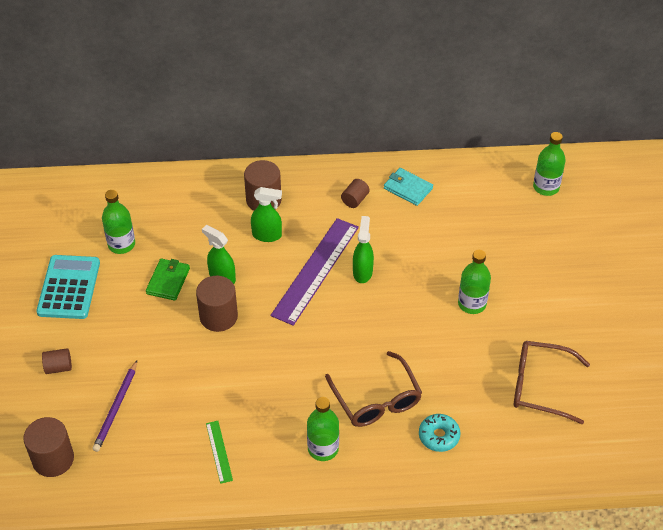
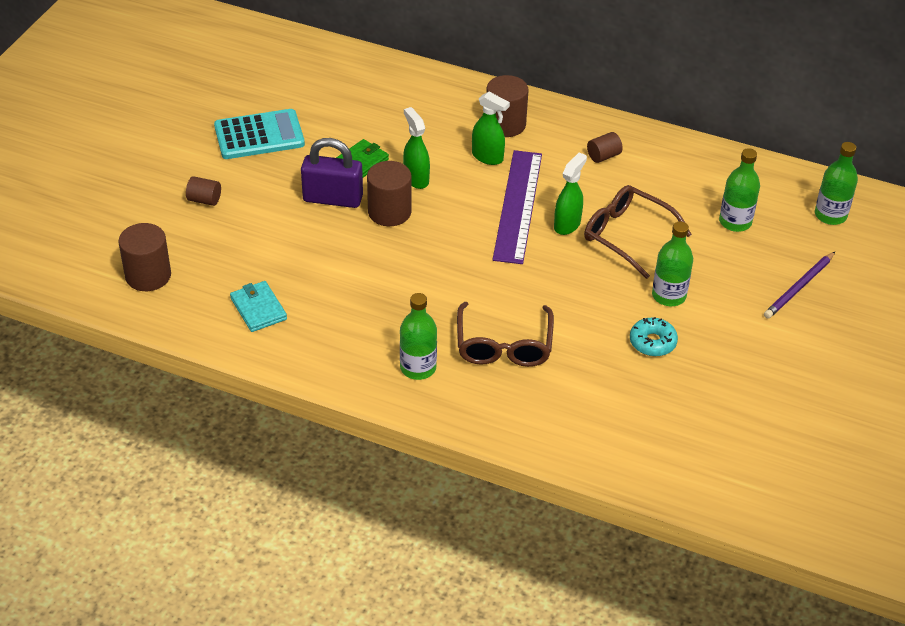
camera: 25 degrees right, 5 degrees down
(69, 287) = (259, 135): turquoise calculator -> turquoise calculator turned 45 degrees clockwise
(116, 407) = (236, 254): purple pencil -> purple pencil (799, 287)
(121, 244) = (334, 116): green bottle -> green bottle (735, 222)
(165, 323) = (333, 199): none -> purple padlock
(219, 451) = (311, 330): green ruler -> none
(315, 270) = (517, 206): purple ruler -> purple ruler turned 45 degrees counterclockwise
(408, 188) = (669, 165): turquoise wallet -> turquoise wallet (258, 309)
(439, 436) = (549, 404): turquoise donut -> turquoise donut (652, 342)
(540, 386) = (694, 400): brown glasses -> brown glasses (627, 235)

